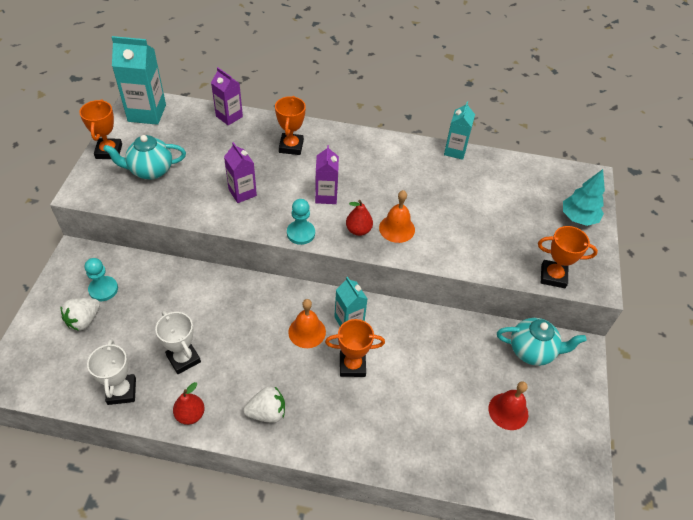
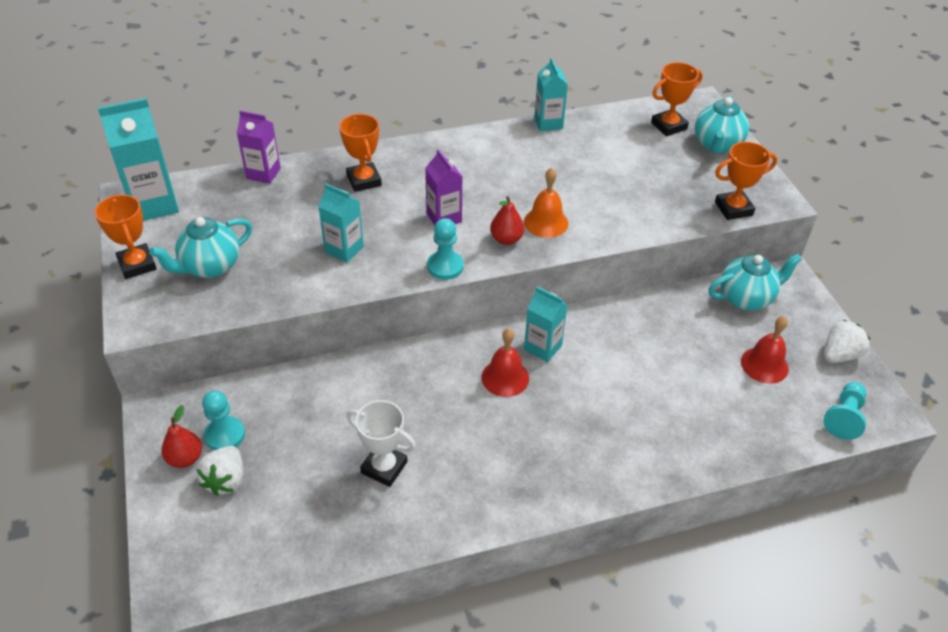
camera: 25 degrees left, 5 degrees down
(121, 391) = (335, 536): white trophy -> none
(190, 414) = (437, 522): red pear -> red pear (185, 458)
(242, 193) = (344, 249): purple carton -> turquoise carton
(267, 412) = (522, 479): white strawberry -> white strawberry (839, 355)
(307, 332) = (505, 377): orange bell -> red bell
(352, 365) = (579, 390): orange trophy -> orange trophy (669, 126)
(543, 484) = (844, 417): none -> turquoise pawn
(578, 218) = (717, 145): turquoise tree -> turquoise teapot

